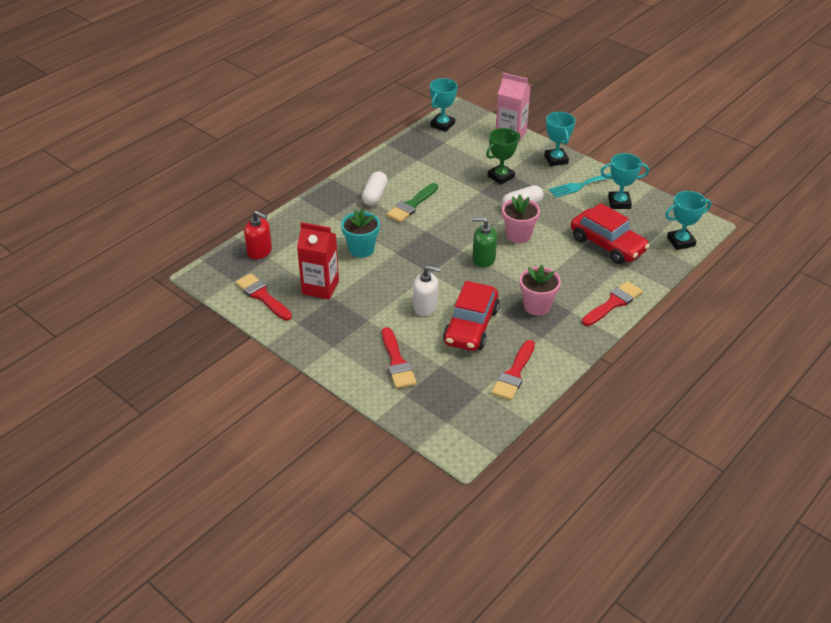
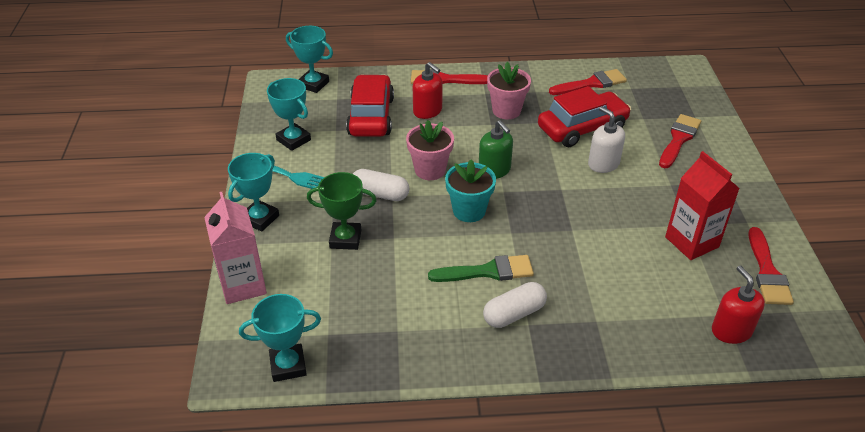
camera: 135 degrees left, 0 degrees up
(361, 249) = (605, 255): turquoise flower pot -> turquoise flower pot (469, 211)
(583, 271) = (427, 111): none -> red soap dispenser

